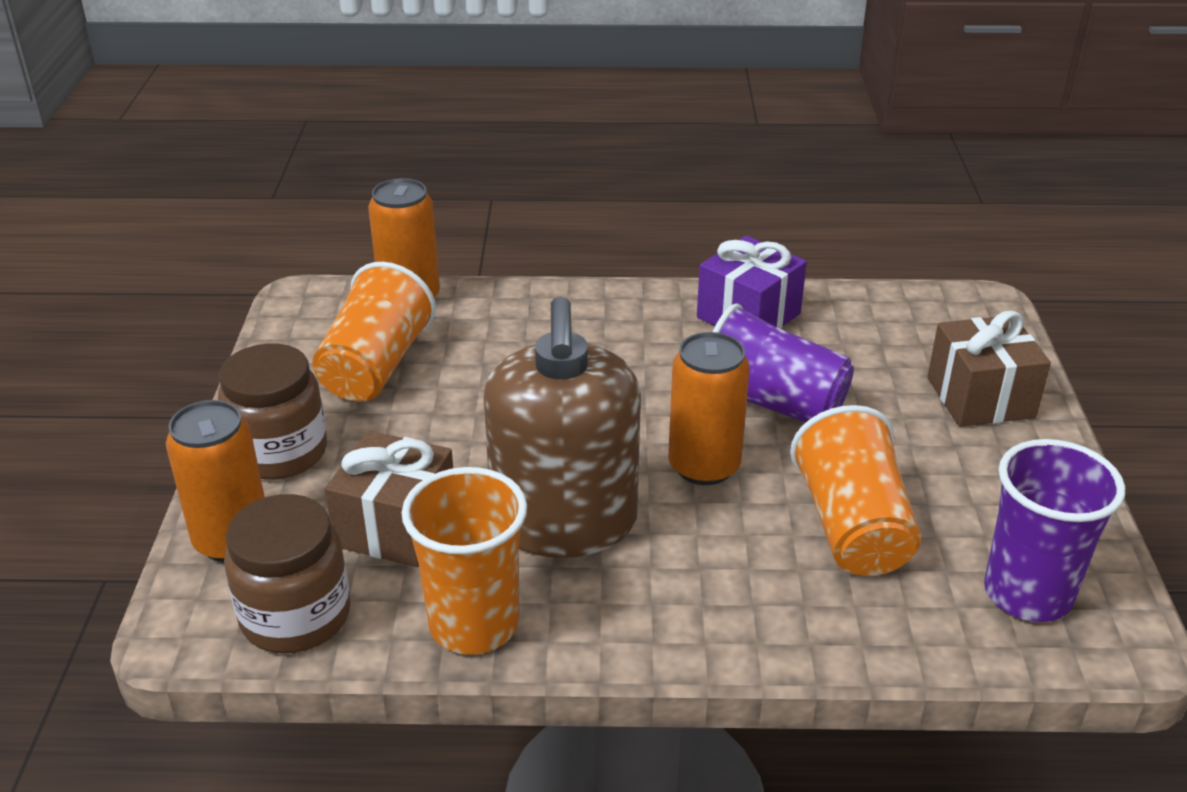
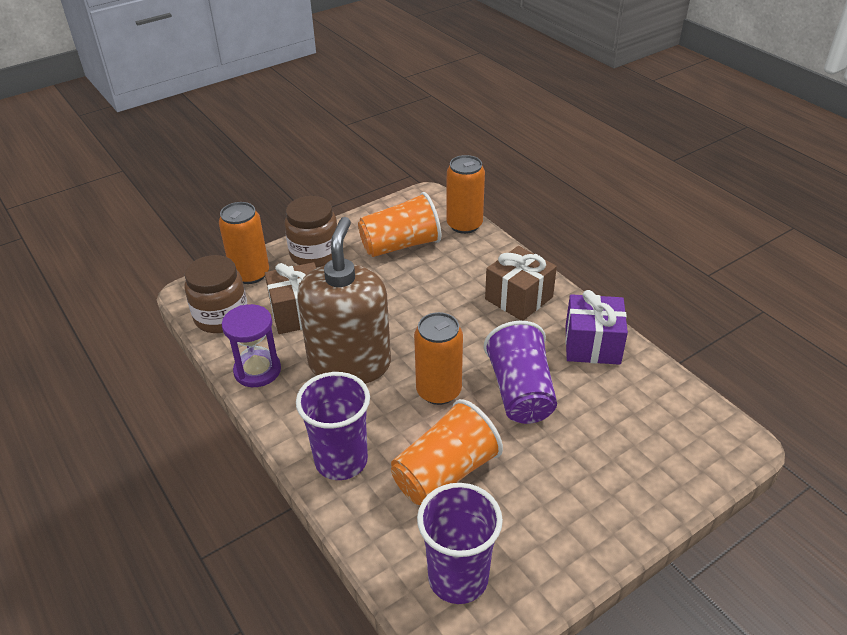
camera: 55 degrees right, 5 degrees up
(474, 624) = (257, 370): orange cup -> purple hourglass
(564, 521) = (349, 363): brown soap dispenser -> brown soap dispenser turned 135 degrees clockwise
(748, 612) = (341, 461): none -> purple cup
(980, 397) = (629, 482): brown gift -> brown gift (519, 298)

